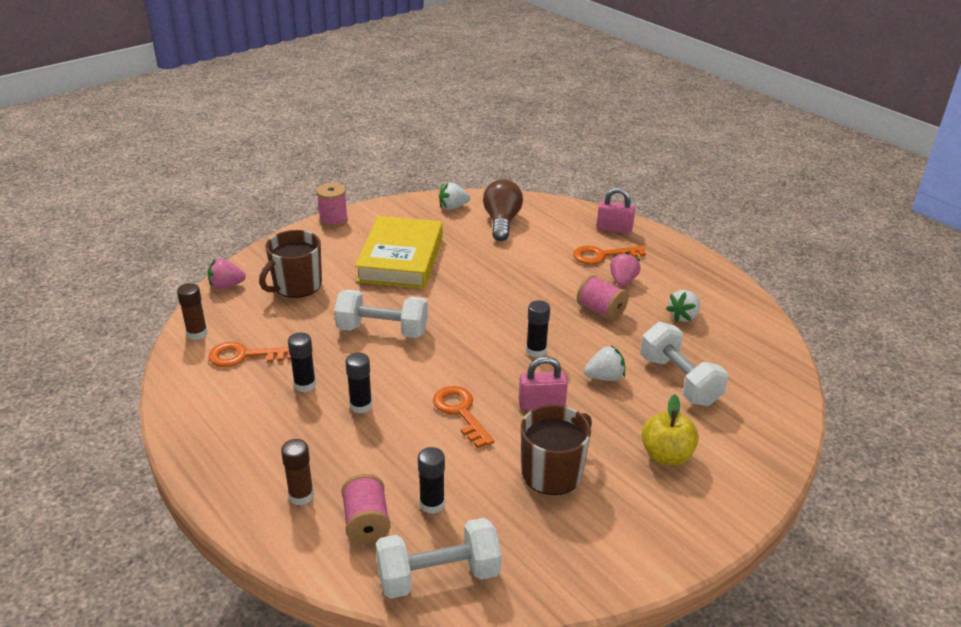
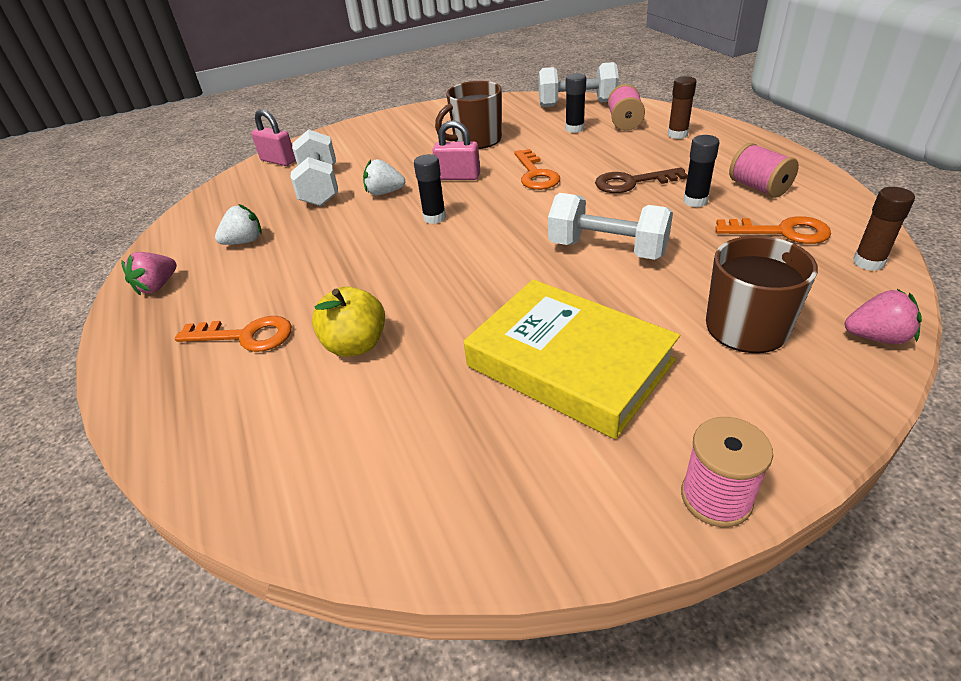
camera: 160 degrees left, 5 degrees up
(361, 406) = (632, 182): black glue stick -> brown key
(401, 259) = (569, 364): yellow book -> yellow book turned 75 degrees counterclockwise
(453, 207) = (425, 507): white strawberry -> none
(501, 222) = (348, 438): brown light bulb -> none
(601, 310) = (327, 255): pink spool -> pink spool (758, 188)
(614, 229) = (170, 391): pink padlock -> pink padlock (278, 161)
(622, 281) = (262, 291): pink strawberry -> pink strawberry (157, 286)
(666, 455) = (384, 145): yellow apple -> yellow apple (356, 345)

